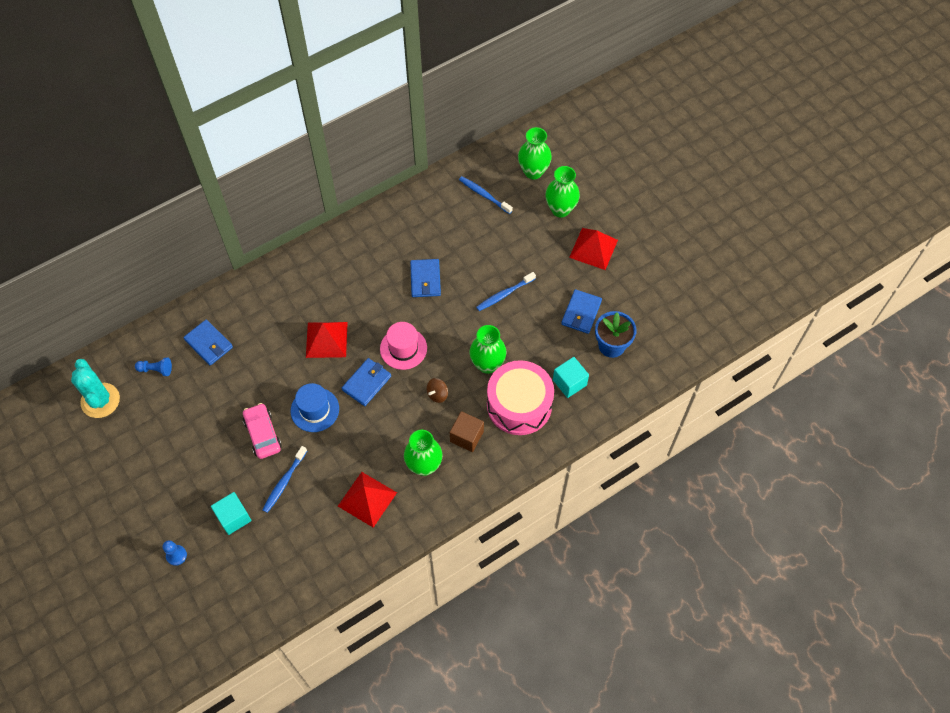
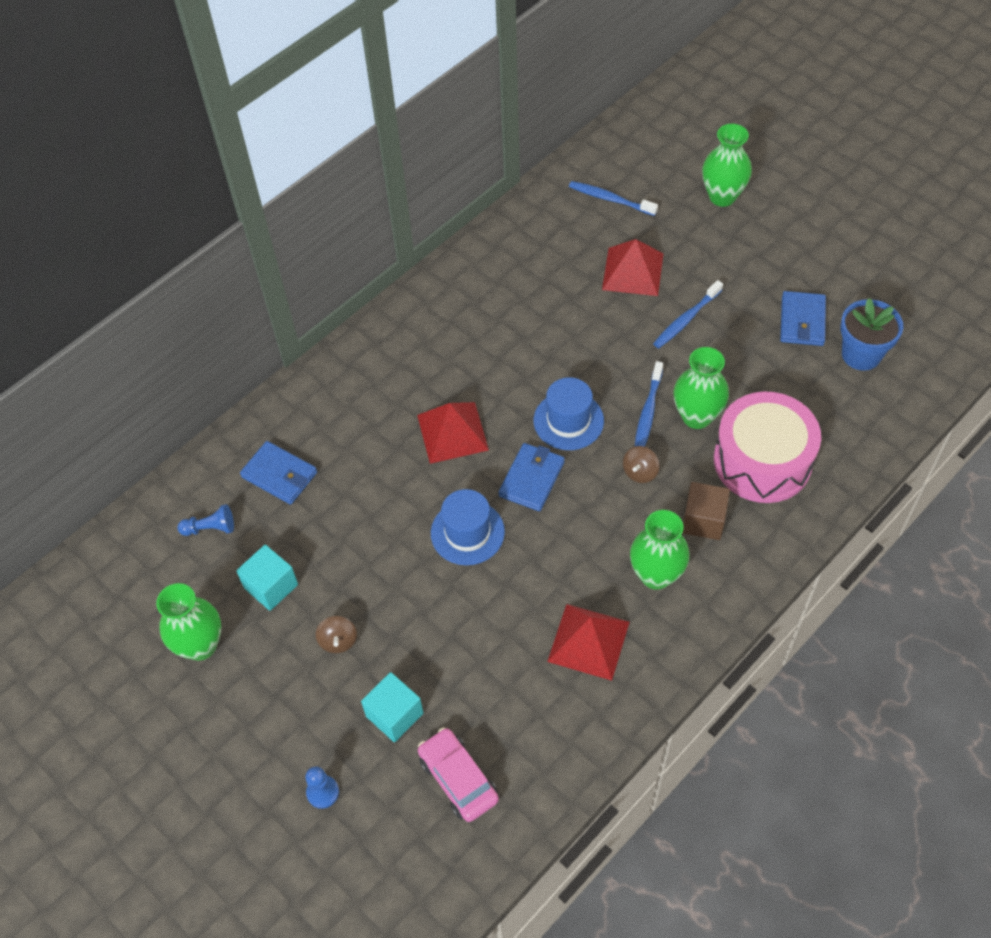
camera: 10 degrees left, 5 degrees down
(100, 400) = (137, 590): turquoise cactus -> none
(213, 462) = (338, 641): none -> brown spinning top
(263, 434) = (401, 584): pink car -> pink car (458, 779)
(284, 482) = (455, 645): blue toothbrush -> blue toothbrush (648, 412)
(403, 348) = (568, 421): pink hat -> blue hat
(425, 279) = (567, 323): blue wallet -> none
(533, 172) = (667, 157): green vase -> green vase (200, 645)
(569, 382) = (822, 415): turquoise cube -> turquoise cube (271, 586)
(593, 248) = (786, 236): red pyramid -> red pyramid (633, 271)

